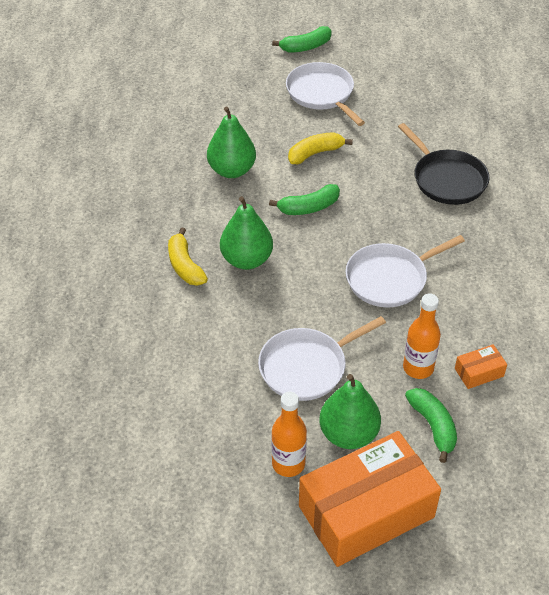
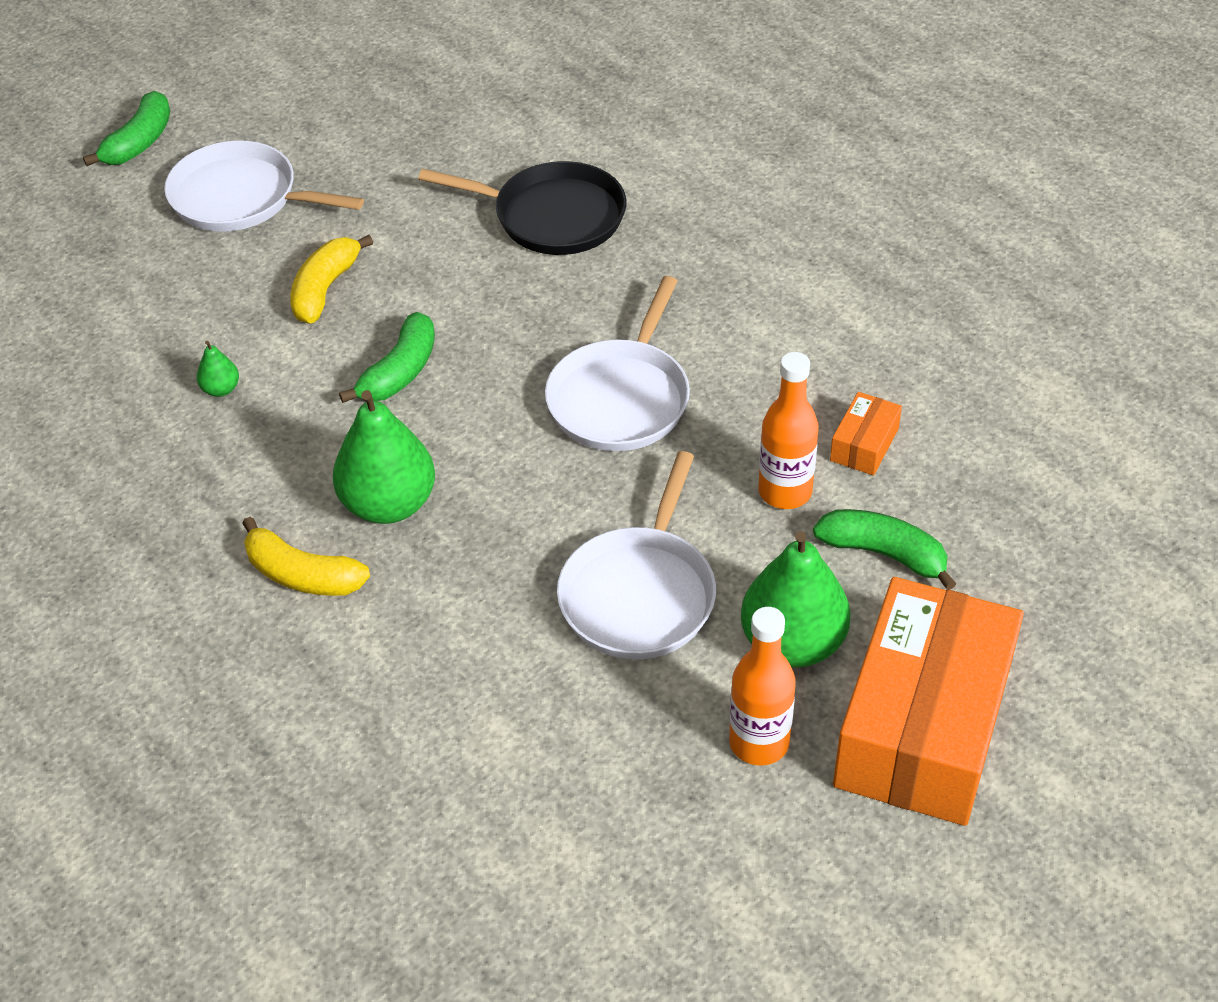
camera: 40 degrees left, 0 degrees up
(232, 170) = (221, 389): green pear -> green pear, size x0.44

